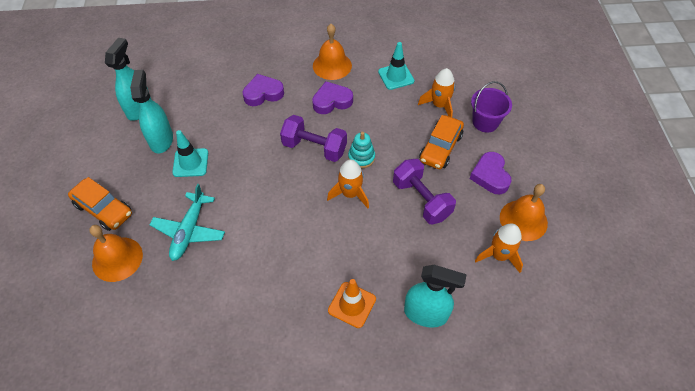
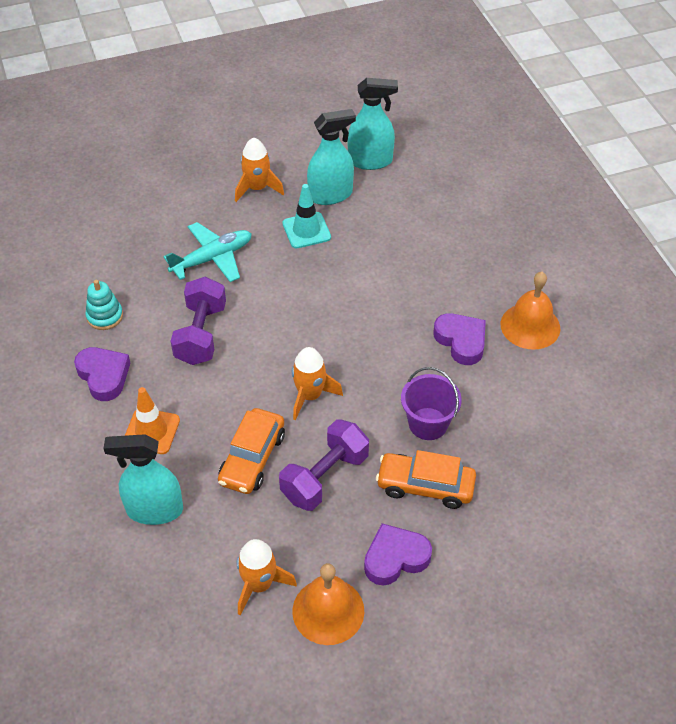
camera: 75 degrees right, 5 degrees down
(104, 209) = (221, 181): orange car -> orange car (252, 458)
(117, 259) = (164, 212): orange bell -> none
(189, 231) = (212, 258): turquoise plane -> turquoise plane turned 150 degrees clockwise
(263, 93) = (443, 266): purple heart -> purple heart (104, 376)
(314, 148) = (372, 341): purple dumbbell -> purple dumbbell (201, 334)
(361, 157) = (374, 395): turquoise stacking toy -> turquoise stacking toy (105, 316)
(396, 76) = (544, 406): turquoise traffic cone -> none
(425, 313) = (154, 510): turquoise spray bottle -> turquoise spray bottle turned 90 degrees clockwise
(439, 105) = (509, 472): orange rocket -> orange rocket (257, 188)
(485, 122) = (499, 539): purple bucket -> purple bucket (428, 424)

